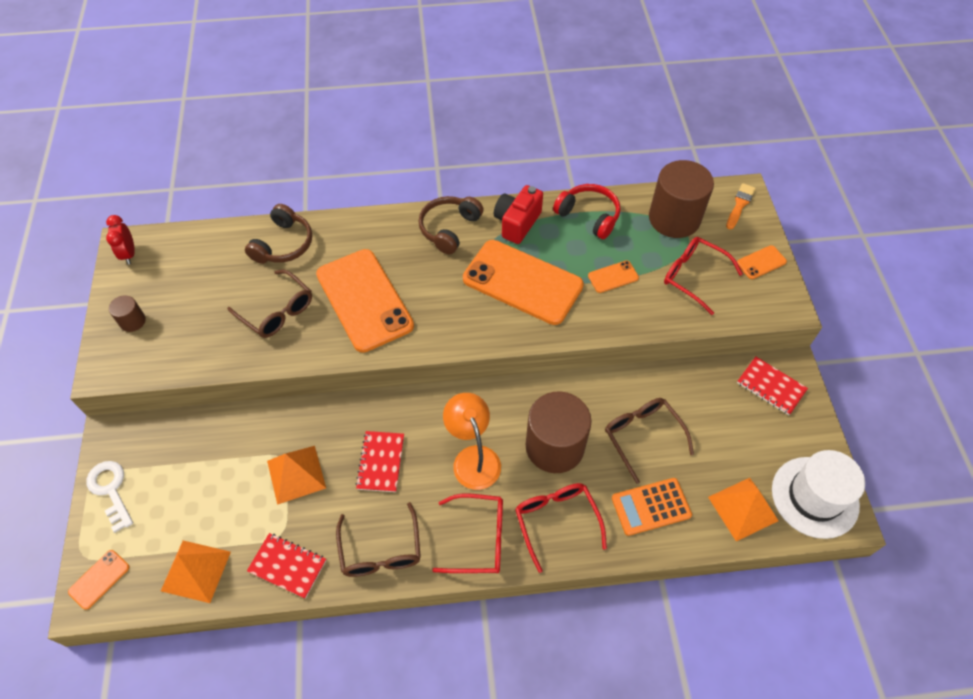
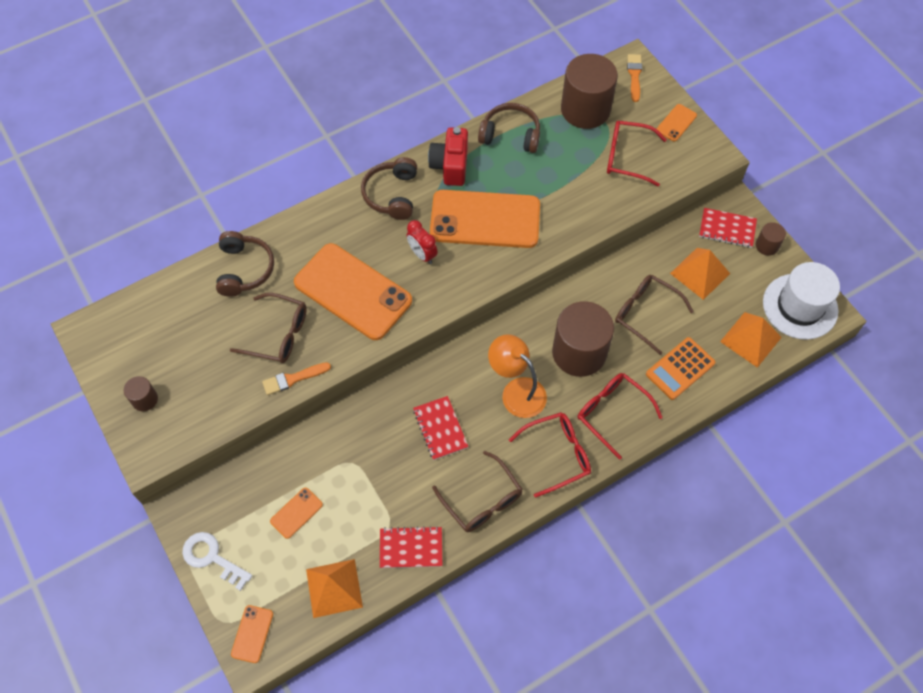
camera: 25 degrees left, 5 degrees up
(129, 254) = (97, 338): red clock -> red clock (422, 254)
(266, 356) = (293, 379): none -> orange brush
(296, 474) = (372, 471): orange pyramid -> orange pyramid (700, 273)
(589, 216) = (510, 135): red headphones -> brown headphones
(613, 277) = (560, 184): orange phone -> orange phone (296, 513)
(806, 420) = (767, 245): none -> brown cylinder

